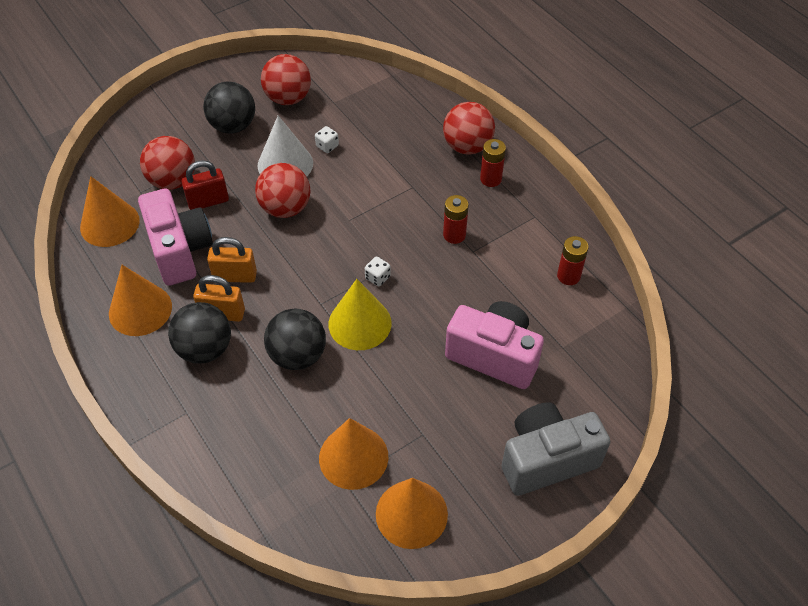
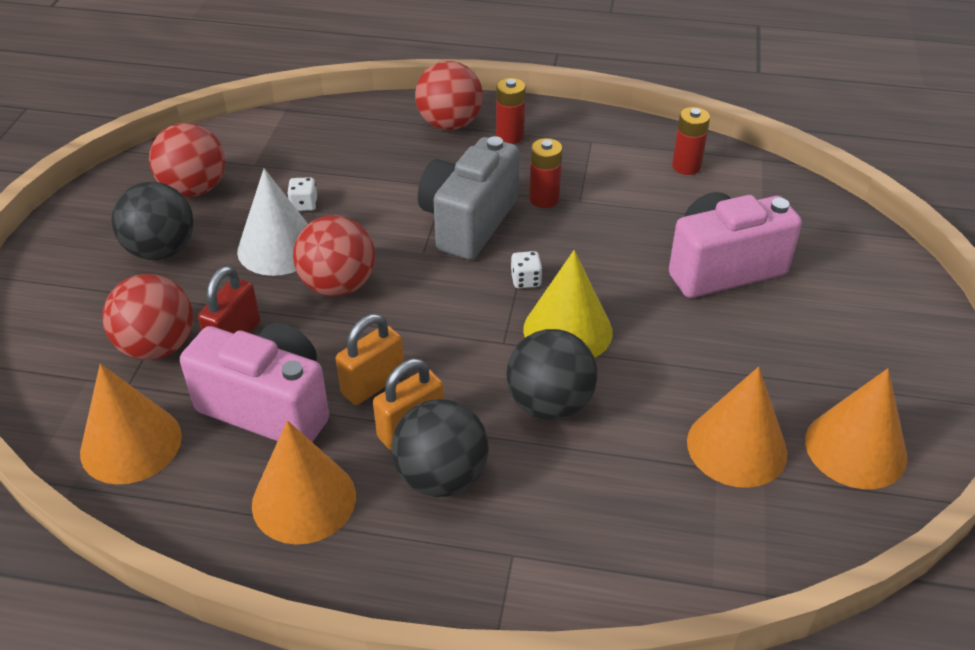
camera: 45 degrees left, 10 degrees down
(546, 459) = (882, 313): grey camera -> grey camera (468, 222)

